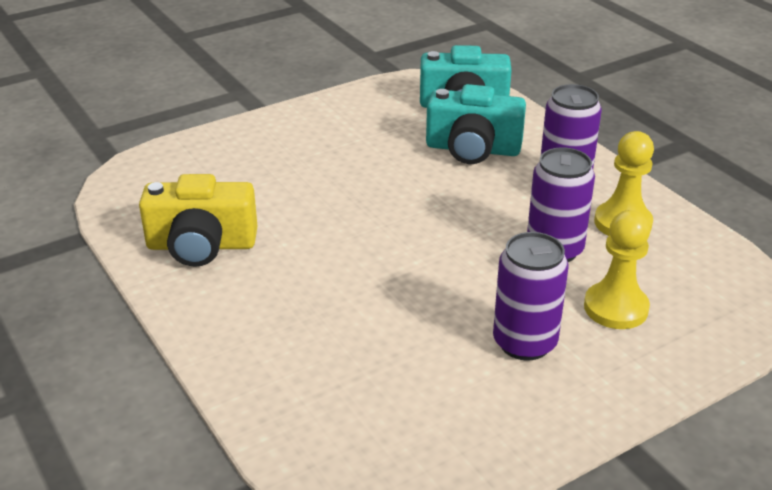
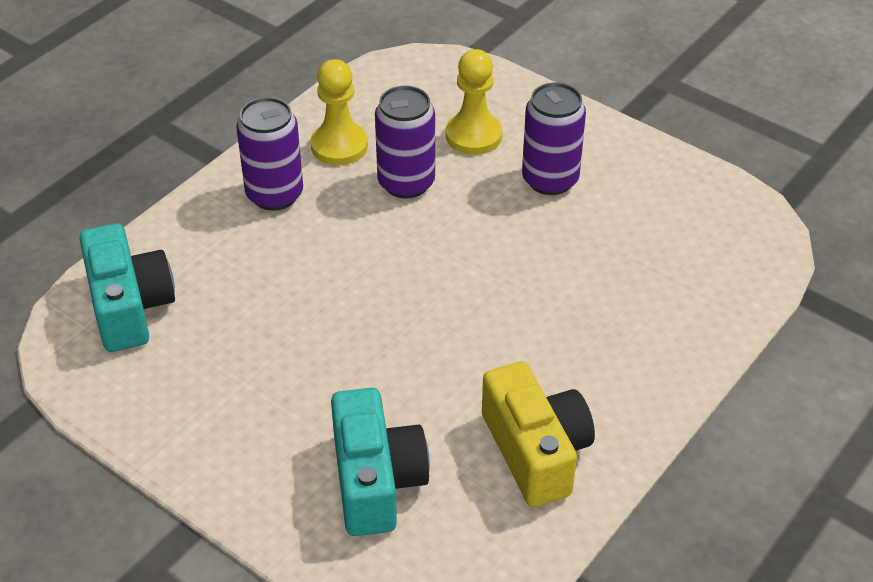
camera: 110 degrees left, 10 degrees up
(473, 149) = (236, 276): turquoise camera -> turquoise camera (376, 481)

